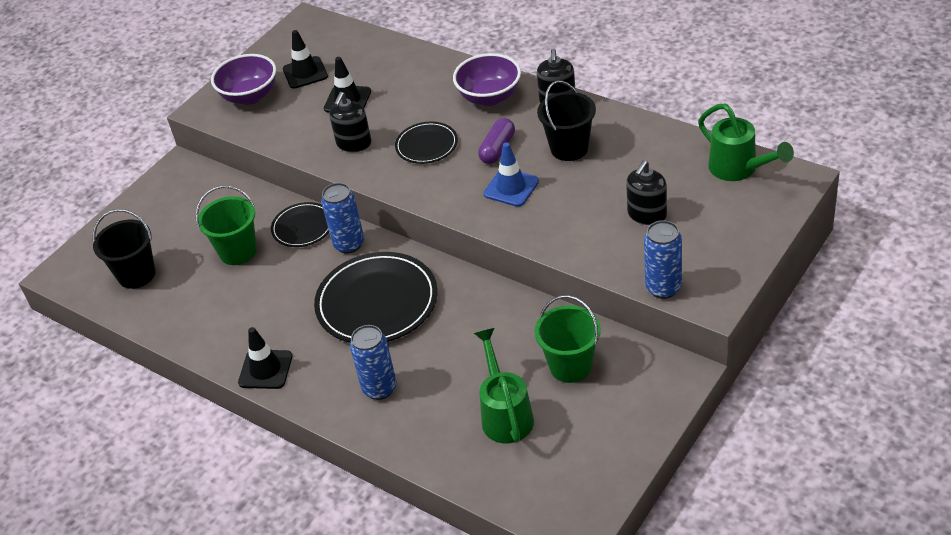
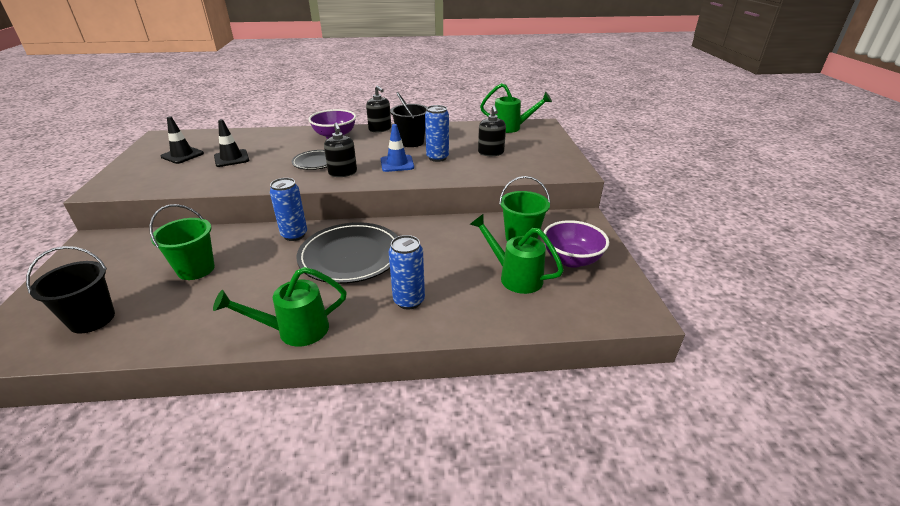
camera: 45 degrees left, 10 degrees down
(250, 96) = (142, 174): purple bowl -> purple bowl (571, 260)
(265, 369) = (295, 330): black traffic cone -> green watering can
(303, 227) = (245, 238): black plate -> none
(354, 143) = (258, 174): black soap dispenser -> black soap dispenser (343, 173)
(497, 149) = (367, 152): purple capsule -> none
(663, 288) = (543, 174): blue can -> blue can (437, 158)

